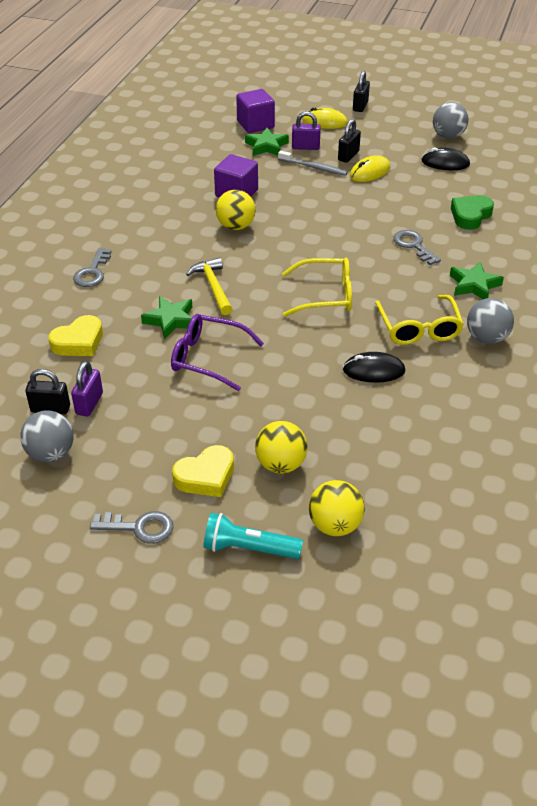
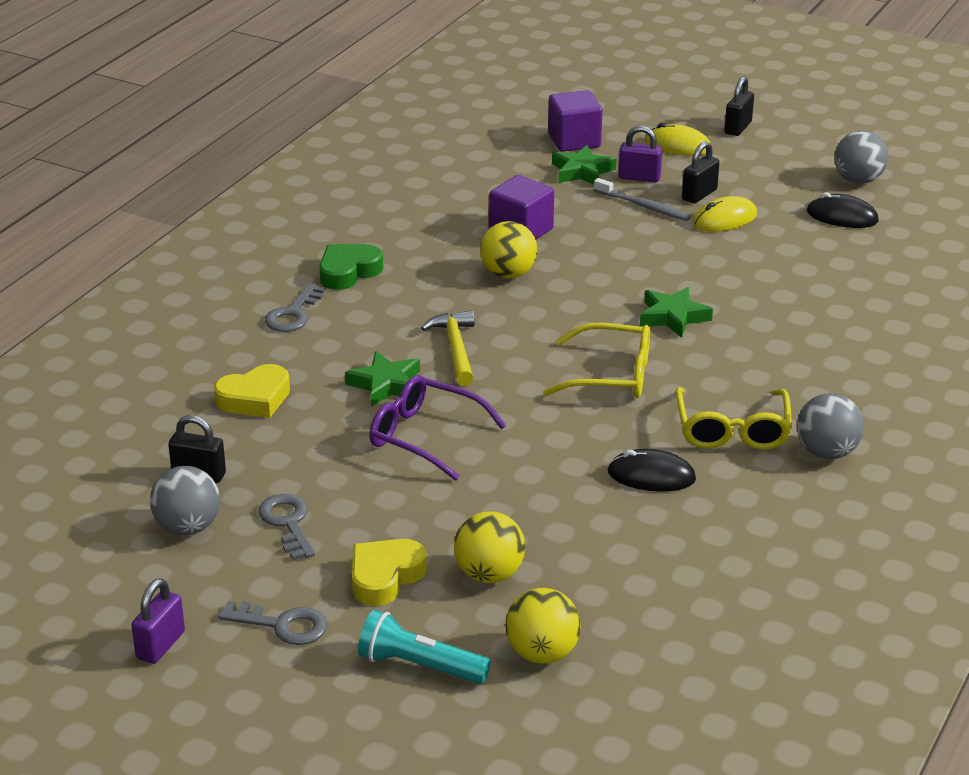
camera: 10 degrees right, 10 degrees down
(89, 403) = (251, 474): purple padlock -> purple padlock (161, 645)
(206, 476) = (385, 577): yellow heart -> yellow heart turned 150 degrees clockwise
(413, 245) = (758, 323): grey key -> grey key (288, 523)
(470, 216) = (856, 291): green heart -> green heart (348, 272)
(474, 285) = (831, 383): green star -> green star (673, 317)

